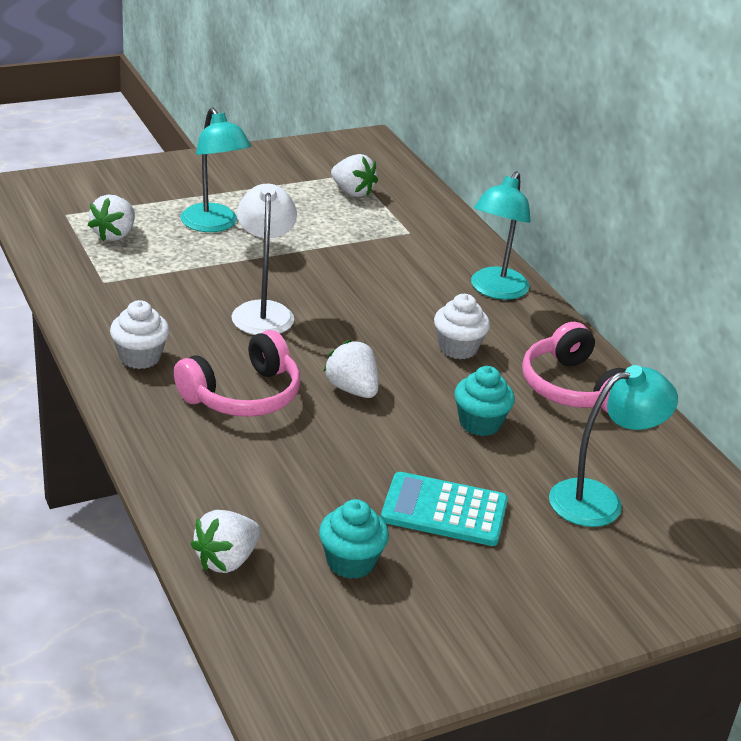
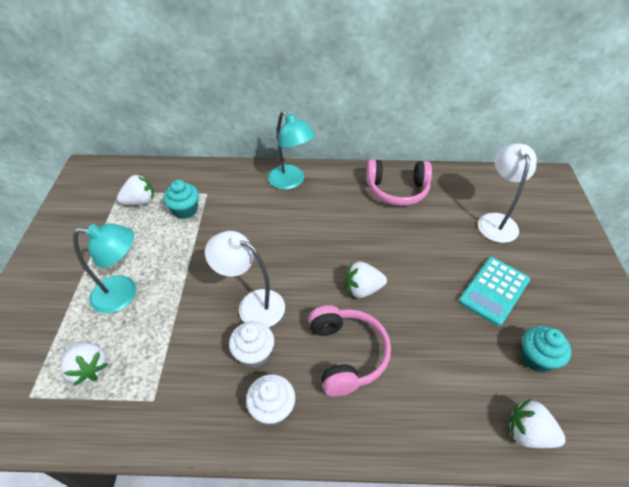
camera: 60 degrees left, 15 degrees up
(226, 560) = (528, 433): white strawberry -> white strawberry turned 135 degrees clockwise
(458, 348) = (340, 221): white cupcake -> white cupcake (254, 353)
(480, 423) = (416, 241): turquoise cupcake -> turquoise cupcake (185, 210)
(599, 500) = (496, 221): turquoise lamp -> white lamp

